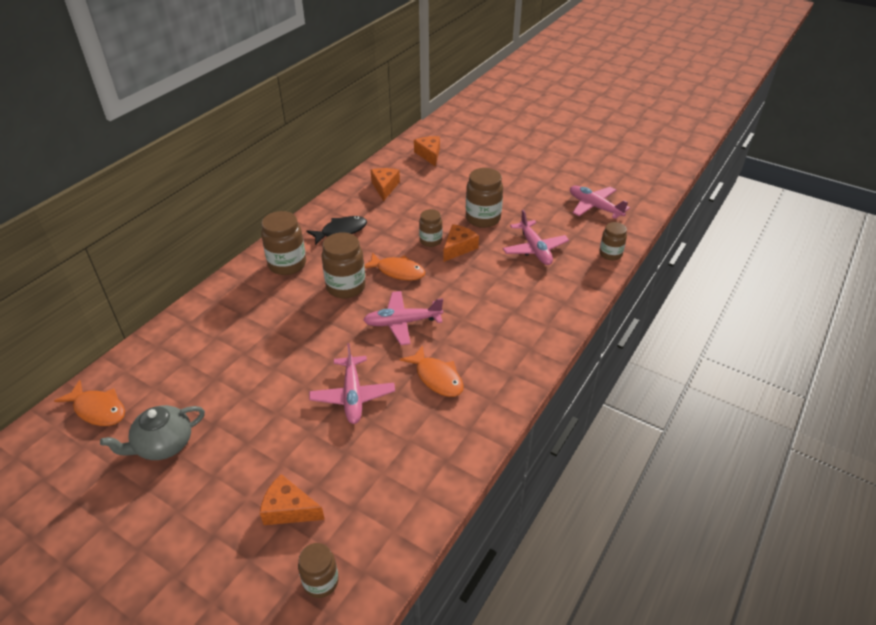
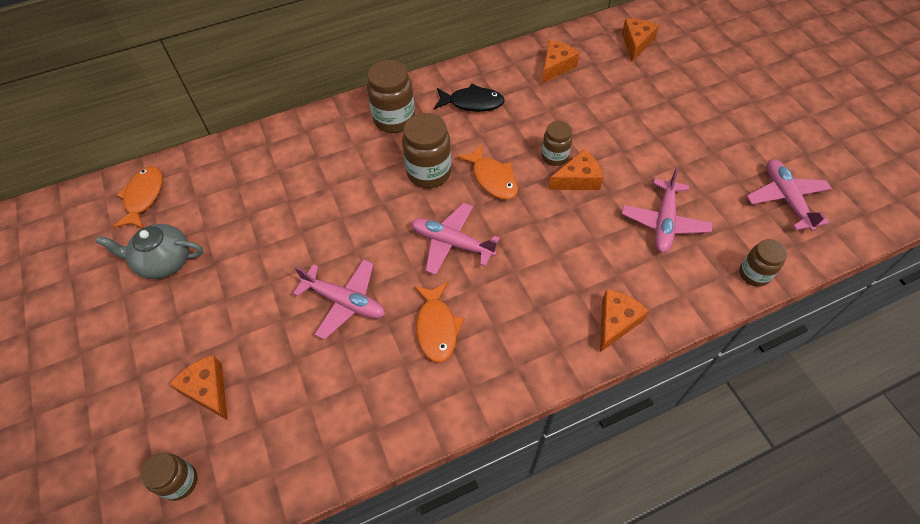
camera: 35 degrees right, 15 degrees up
(98, 409) = (143, 197): orange fish -> orange fish turned 150 degrees counterclockwise
(352, 396) = (345, 302): pink plane -> pink plane turned 90 degrees counterclockwise
(483, 218) = (634, 154): brown jar -> none
(553, 317) = (616, 322): none -> orange cheese

